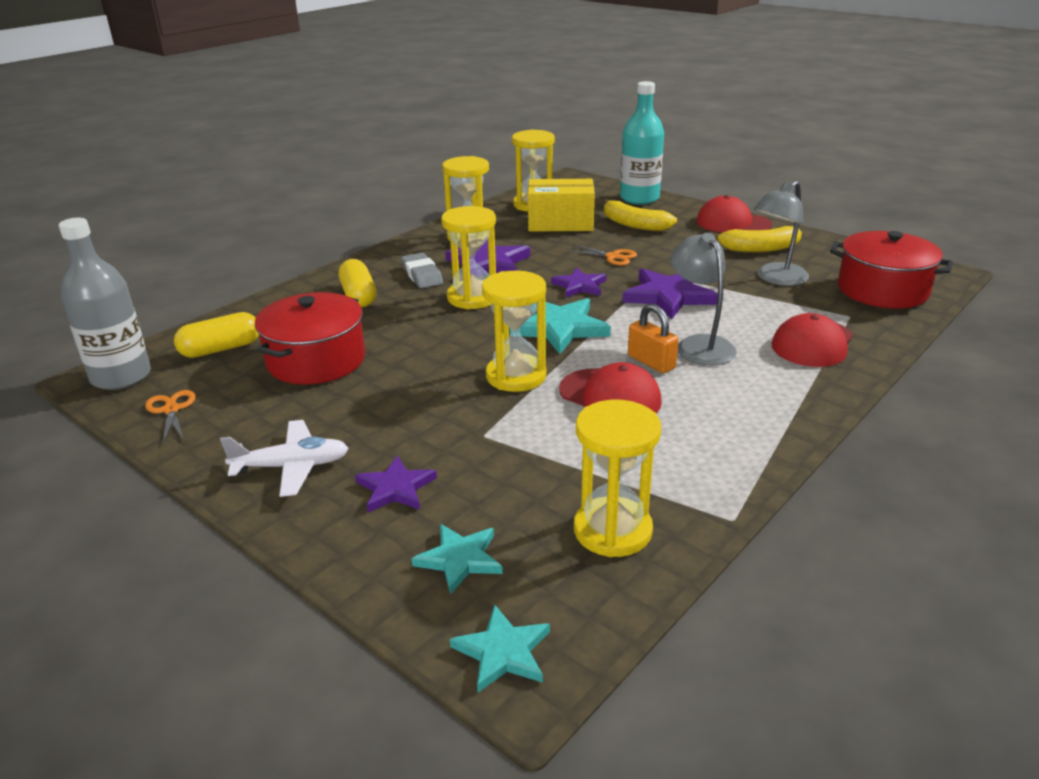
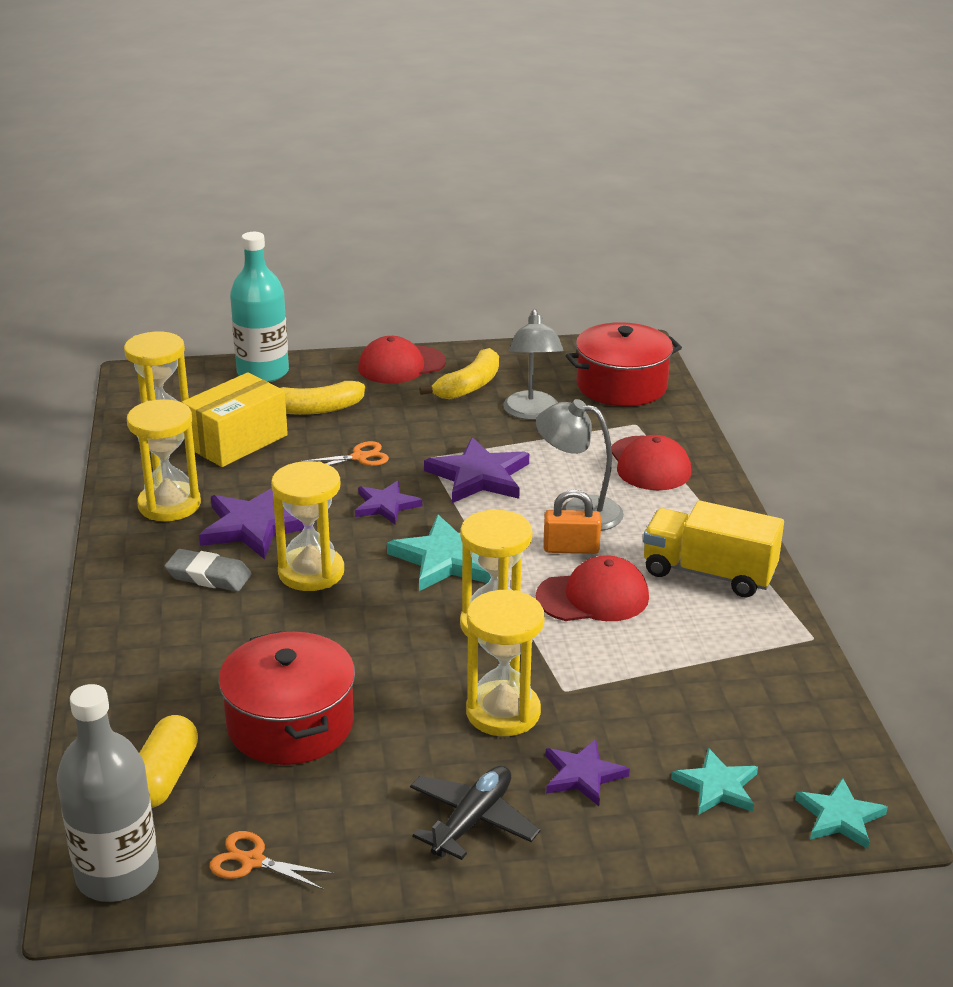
camera: 50 degrees left, 0 degrees up
(291, 466) = (472, 821): white plane -> black plane
(359, 296) = (189, 636): yellow capsule -> none
(612, 530) = (765, 696): yellow hourglass -> yellow hourglass (503, 712)
(727, 429) = (708, 573): none -> yellow truck

